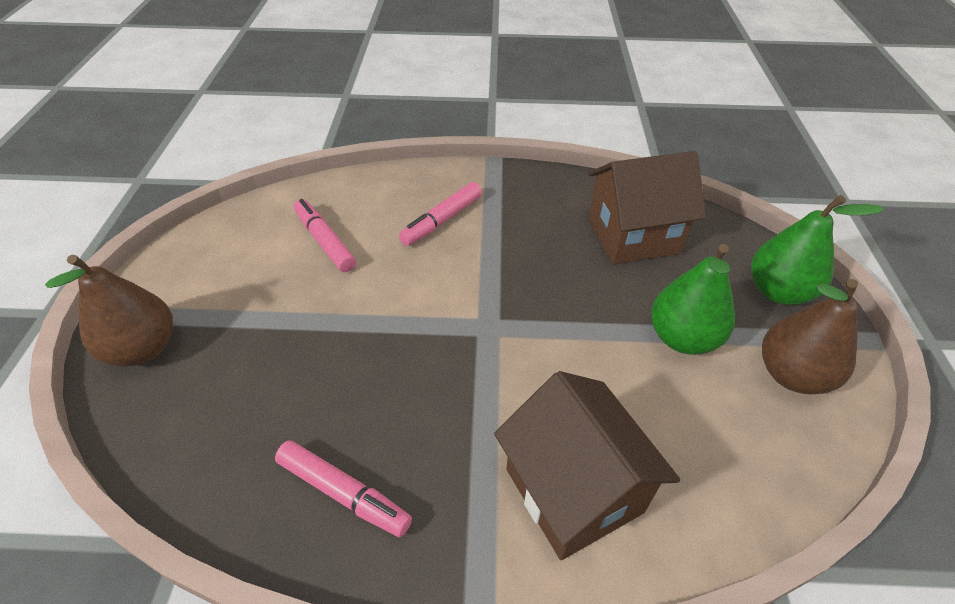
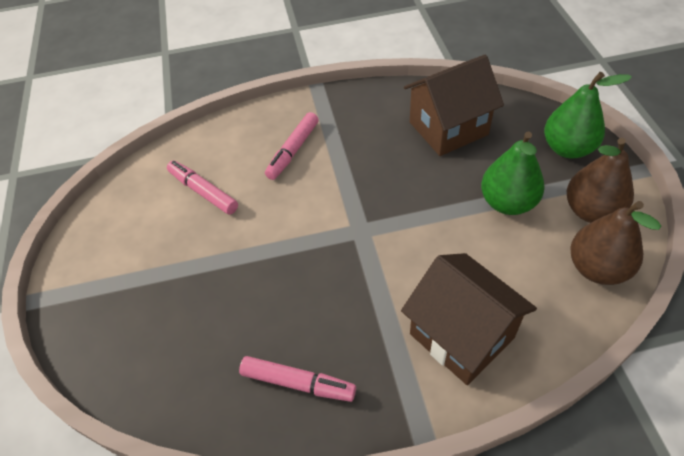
camera: 10 degrees left, 5 degrees up
(143, 349) = (92, 318): brown pear -> brown pear (597, 268)

